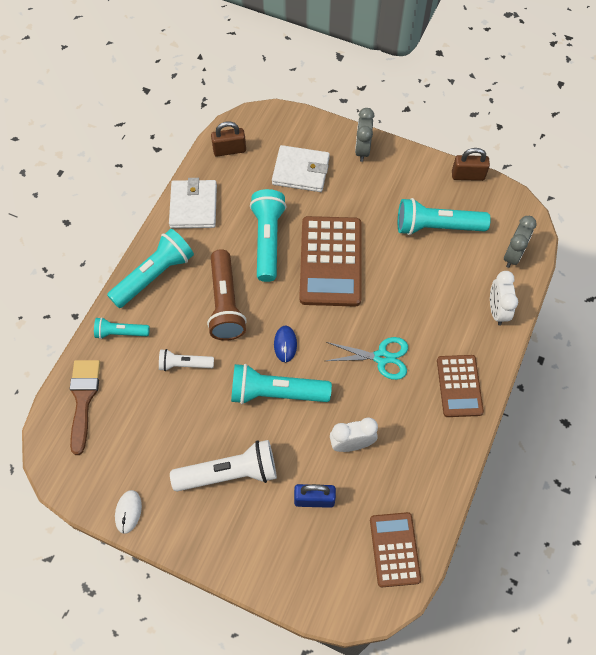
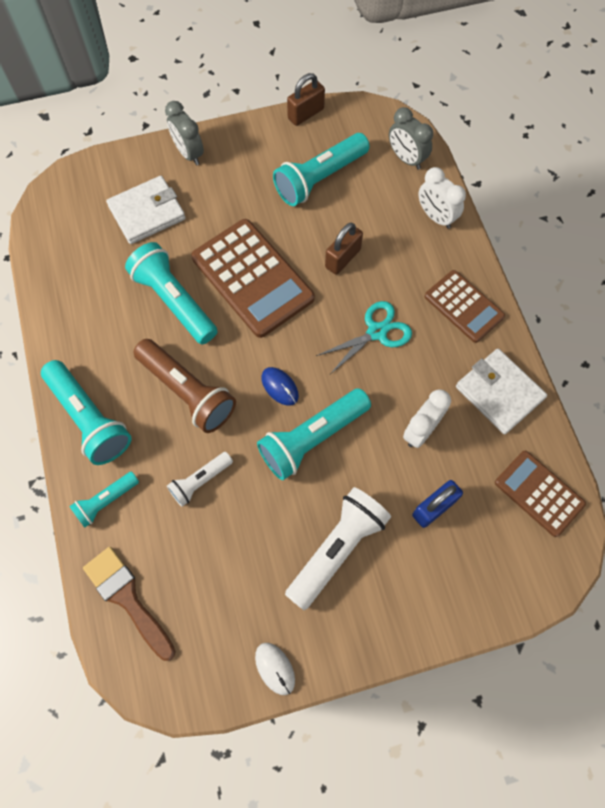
camera: 40 degrees left, 5 degrees up
(154, 275) = (89, 418): turquoise flashlight -> turquoise flashlight turned 135 degrees clockwise
(193, 206) = (68, 321): white wallet -> white wallet (499, 393)
(229, 150) = (56, 240): brown padlock -> brown padlock (342, 258)
(513, 255) = (406, 159): grey clock -> grey clock turned 150 degrees clockwise

